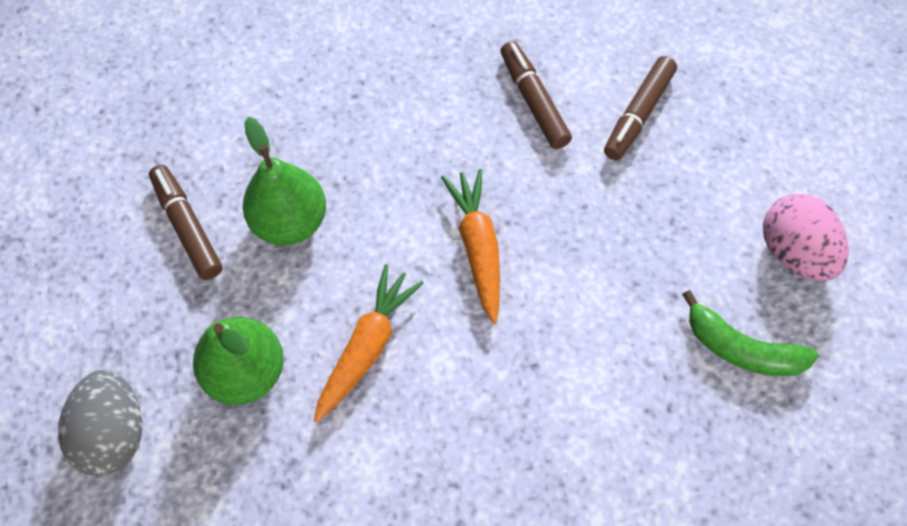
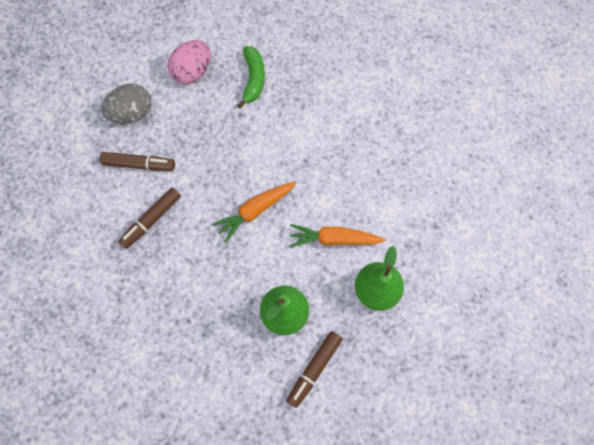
camera: 115 degrees left, 5 degrees up
(114, 432) = (439, 338): grey egg -> grey egg (132, 114)

